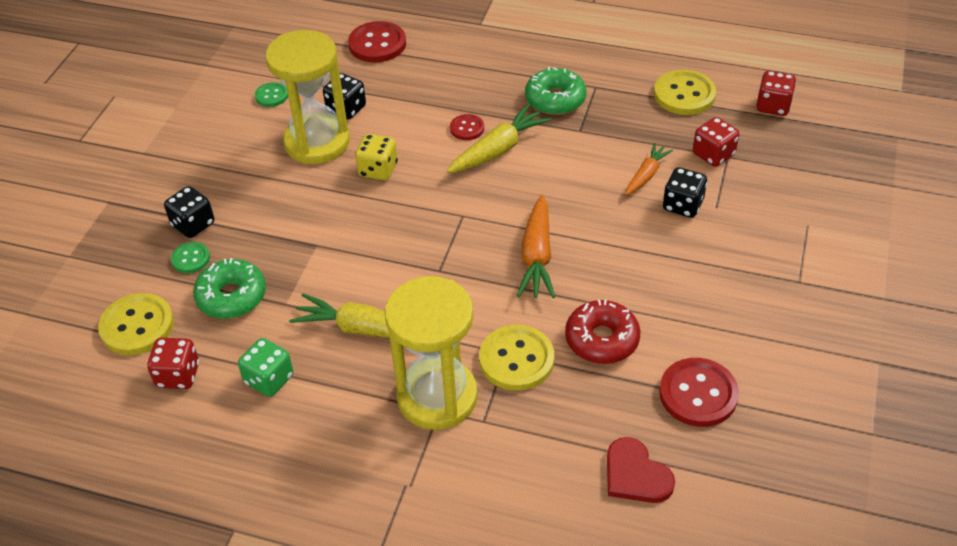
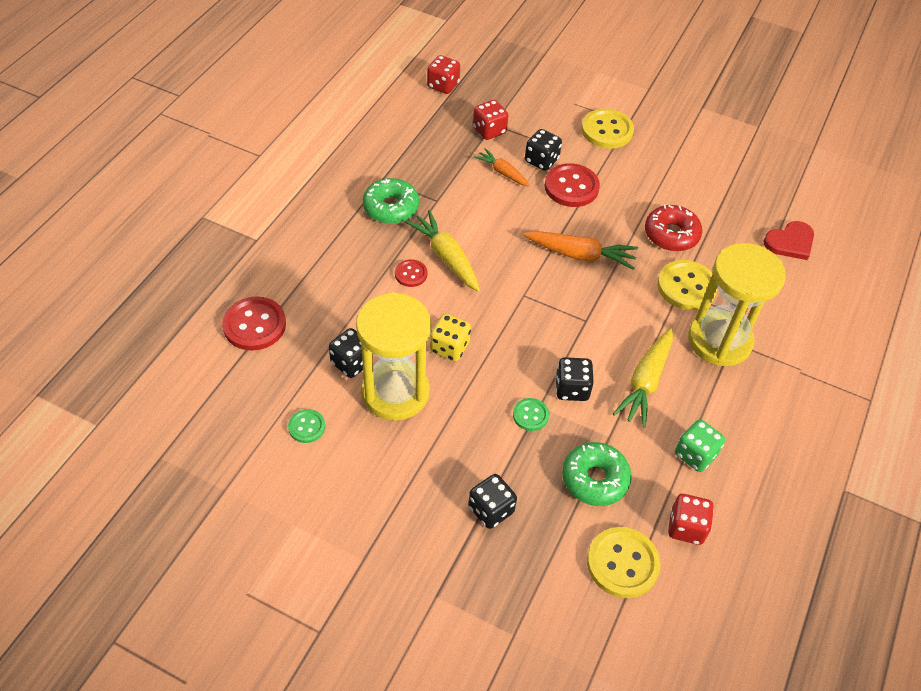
camera: 85 degrees left, 5 degrees up
(191, 259) = (539, 513): green button -> green button (530, 415)
(342, 267) = (572, 389): none -> black dice
(684, 94) = (412, 129): yellow button -> yellow button (607, 130)
(698, 394) = (724, 196): red button -> red button (571, 187)

